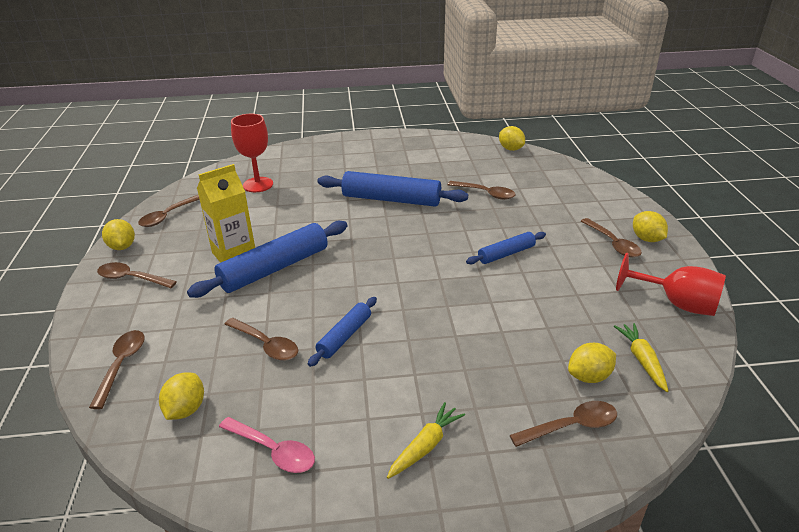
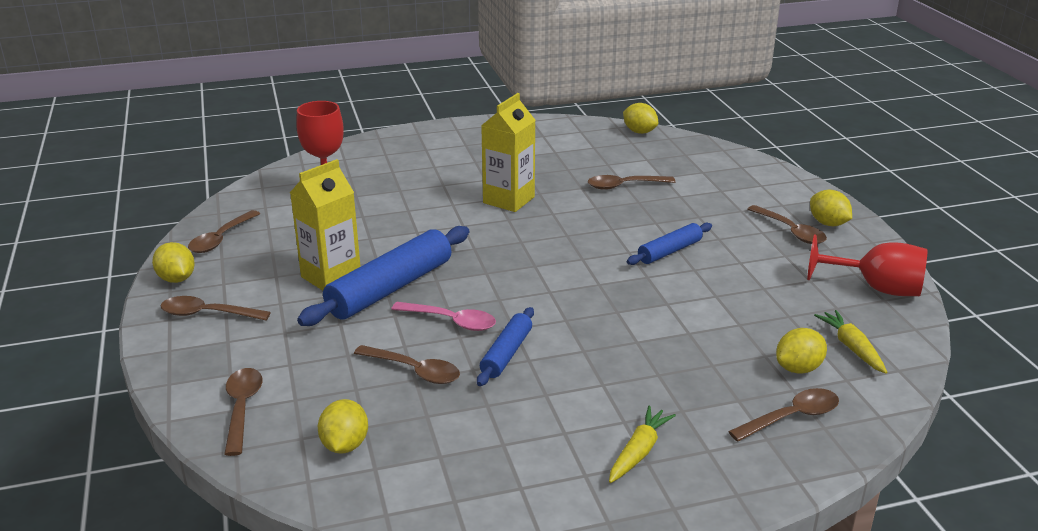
camera: 10 degrees left, 5 degrees down
(273, 451) = (467, 474): pink spoon -> pink spoon (451, 321)
(391, 199) = (508, 200): blue rolling pin -> yellow carton
(485, 193) = (624, 186): brown spoon -> brown spoon turned 150 degrees clockwise

